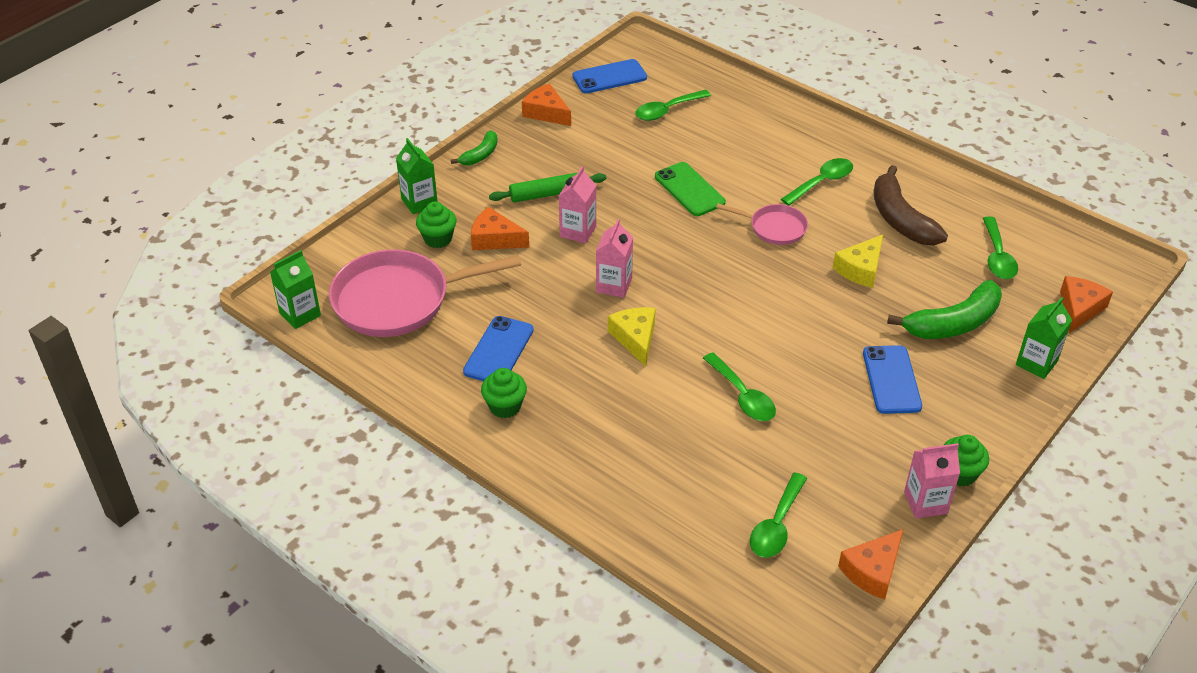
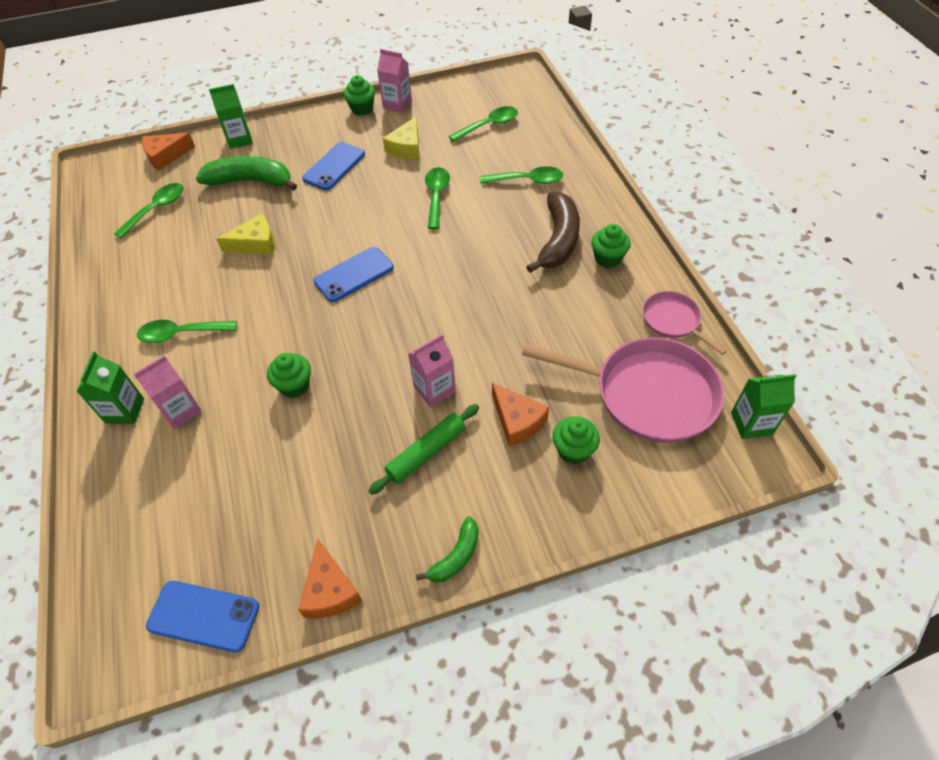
camera: 145 degrees left, 10 degrees up
(419, 202) = (566, 515): green carton -> green carton (125, 410)
(480, 155) = (456, 556): green banana -> green banana turned 150 degrees clockwise
(498, 350) = (585, 304): blue phone -> blue phone (354, 275)
(548, 194) = (426, 452): green rolling pin -> green rolling pin turned 60 degrees counterclockwise
(614, 285) = (449, 318): pink carton -> pink carton (181, 410)
(635, 338) = (472, 266): yellow cheese -> yellow cheese (406, 148)
(667, 110) = (204, 510): green spoon -> green spoon (527, 180)
(689, 189) = (294, 386): green phone -> green cupcake
(774, 228) = (272, 309): pink pan -> pink pan (673, 321)
(872, 571) = (460, 90): orange cheese -> none
(900, 219) = (173, 269): brown banana -> brown banana (558, 240)

